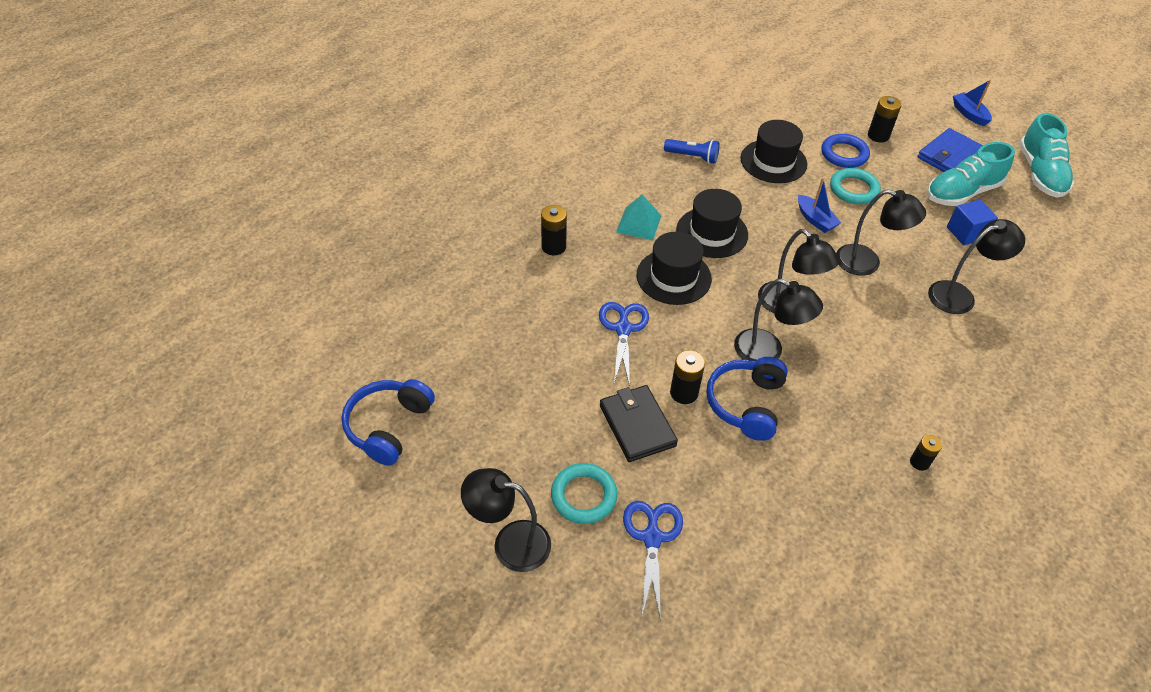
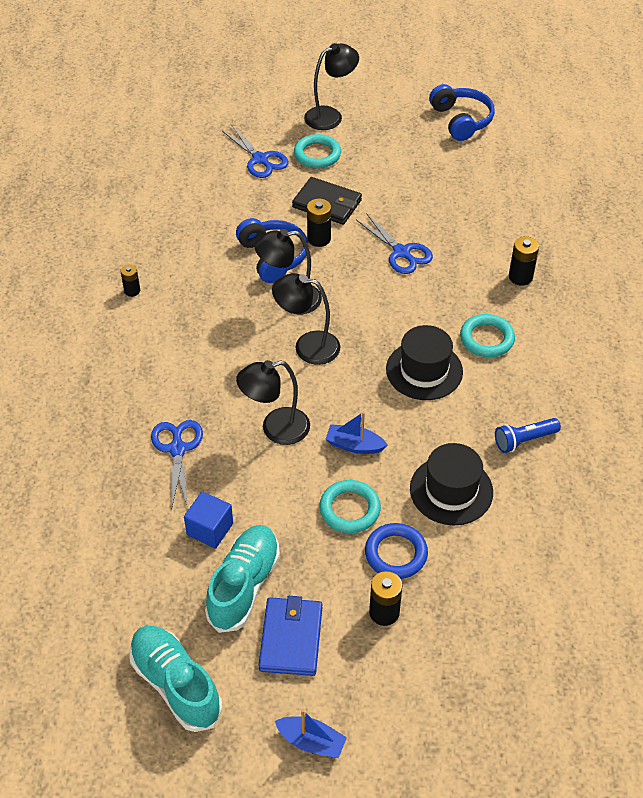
camera: 140 degrees right, 0 degrees up
(639, 223) = (487, 339): turquoise pyramid -> turquoise ring
(673, 277) = (411, 312): black hat -> none
(959, 295) = (177, 449): black lamp -> blue scissors

